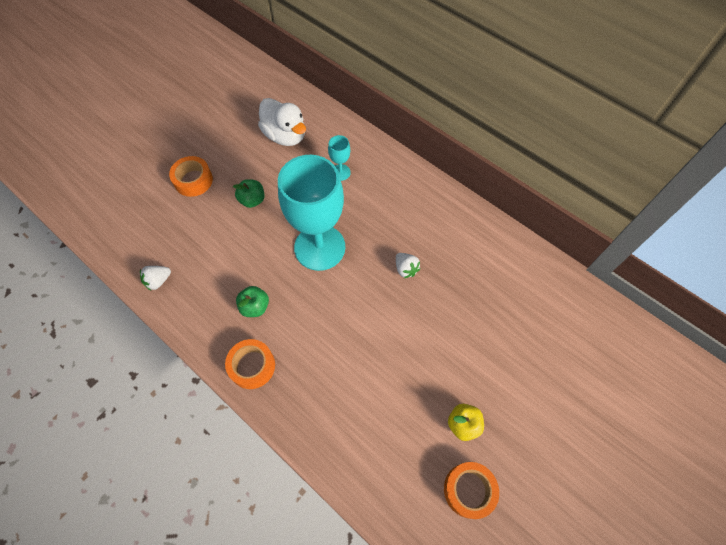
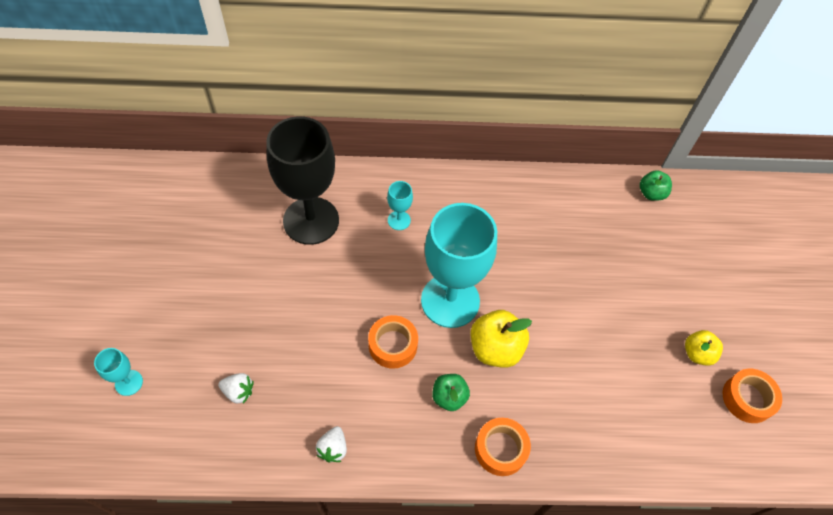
camera: 45 degrees left, 5 degrees down
(98, 159) = (129, 382): none -> turquoise goblet
(193, 180) = (263, 327): orange tape -> orange tape (393, 345)
(252, 200) = (344, 303): green apple -> green apple (651, 193)
(285, 135) = (311, 220): white duck -> black goblet
(316, 300) = (495, 348): none -> yellow apple
(405, 269) = (538, 265): white strawberry -> white strawberry (238, 392)

